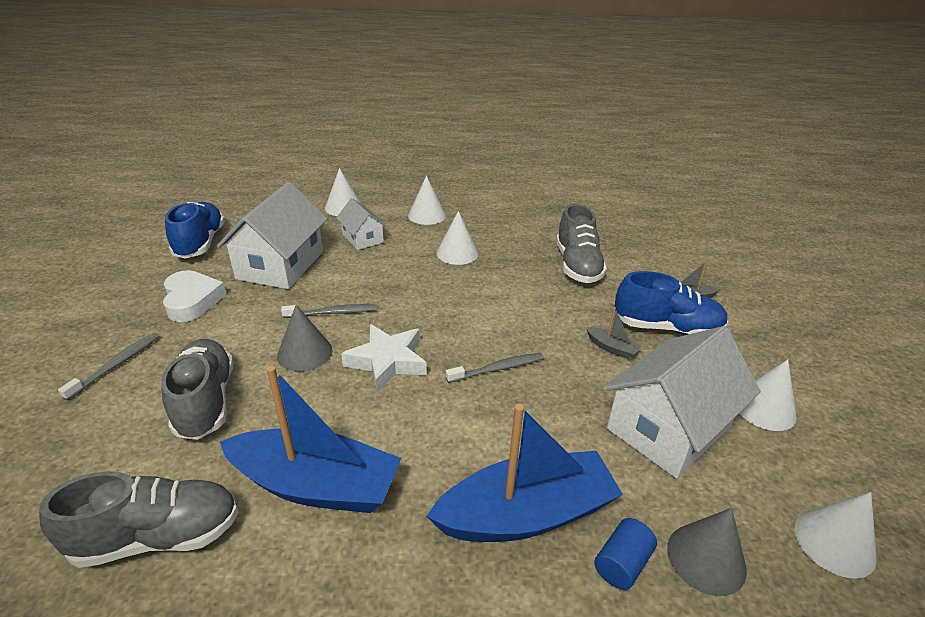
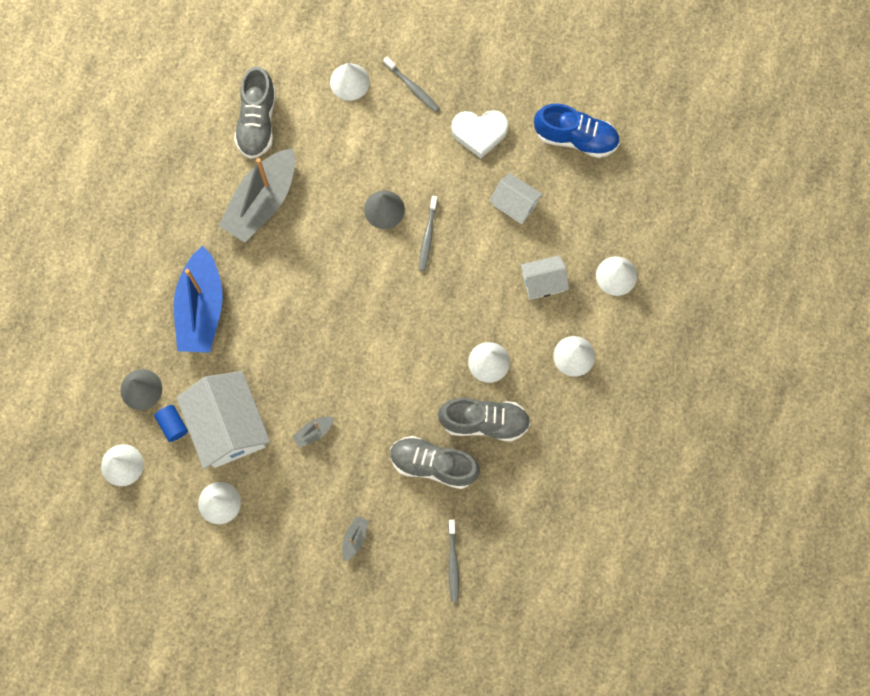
camera: 110 degrees right, 40 degrees up
(94, 431) = (349, 82): none -> white cone
(205, 401) = (354, 143): grey shoe -> grey shoe (484, 422)
(280, 265) = (515, 203): white house -> white house, size x0.54
(316, 485) = (262, 202): blue boat -> grey boat
(387, 361) = (355, 264): white star -> none
(497, 369) = (321, 338): grey toothbrush -> grey toothbrush (453, 562)
(622, 563) = (155, 344): blue cylinder -> blue cylinder (173, 425)
(667, 328) = (321, 490): blue shoe -> none

